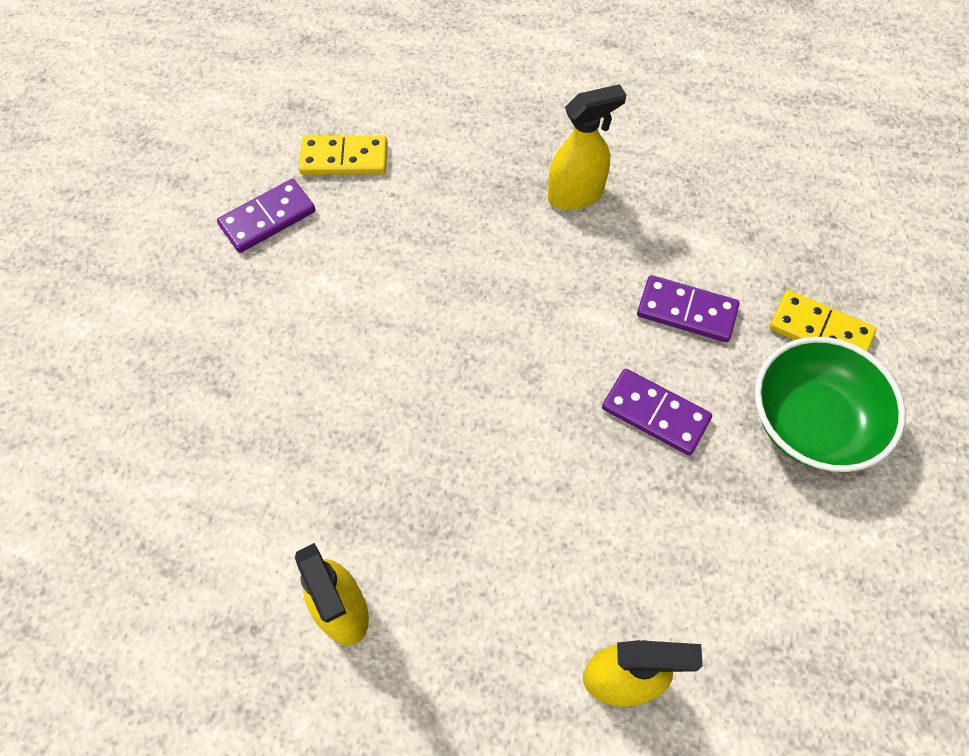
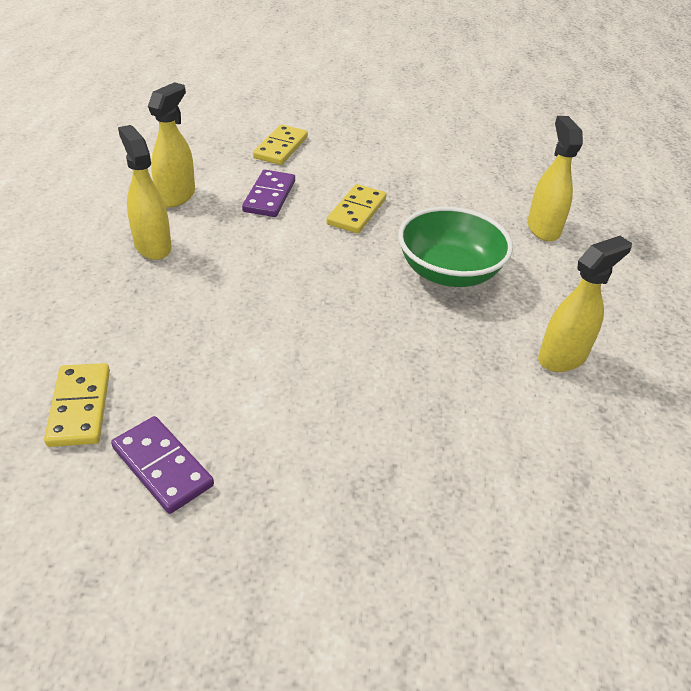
camera: 100 degrees left, 20 degrees down
(655, 413) = (356, 212): purple domino -> yellow domino
(679, 212) = (176, 196): none -> yellow spray bottle
(811, 422) = (349, 155): green bowl -> green bowl (448, 272)

